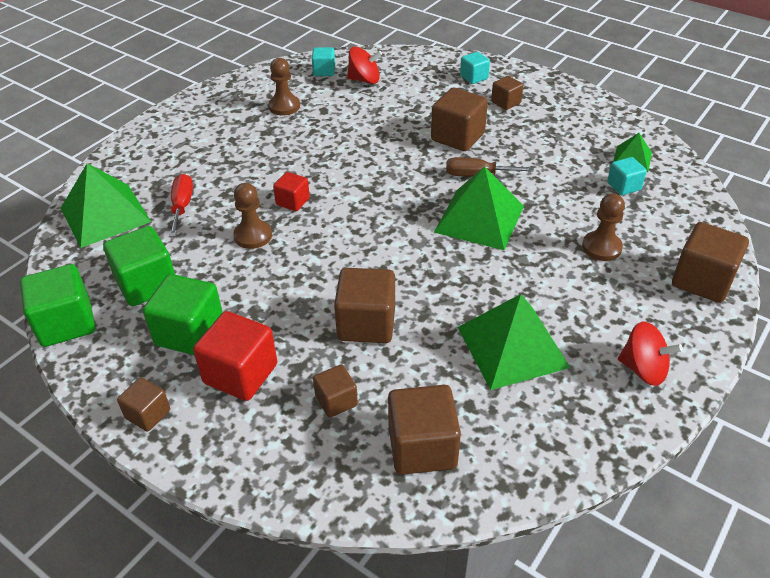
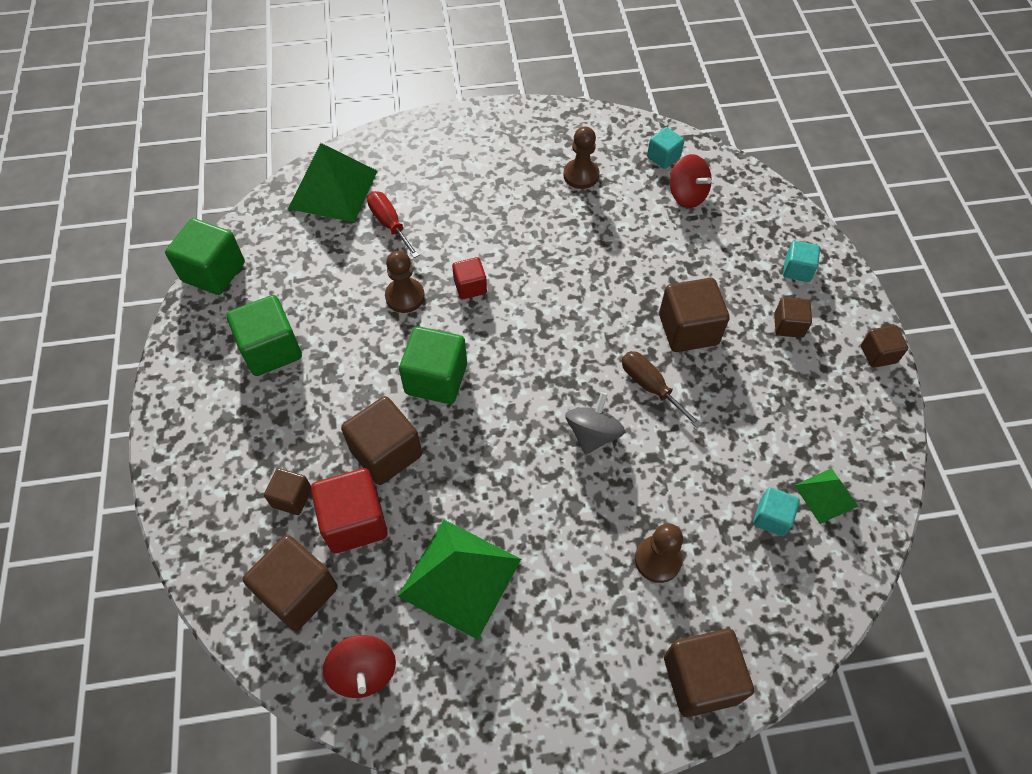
camera: 45 degrees right, 15 degrees up
(147, 284) = (291, 280): green cube -> green cube (436, 379)
(148, 414) = (181, 394): brown cube -> brown cube (878, 354)
(182, 206) = (389, 224): red screwdriver -> red screwdriver turned 75 degrees counterclockwise
(240, 374) = (263, 415): red cube -> red cube (354, 521)
(479, 219) = (593, 434): green pyramid -> grey spinning top
(643, 369) = (530, 701): red spinning top -> red spinning top (364, 672)

